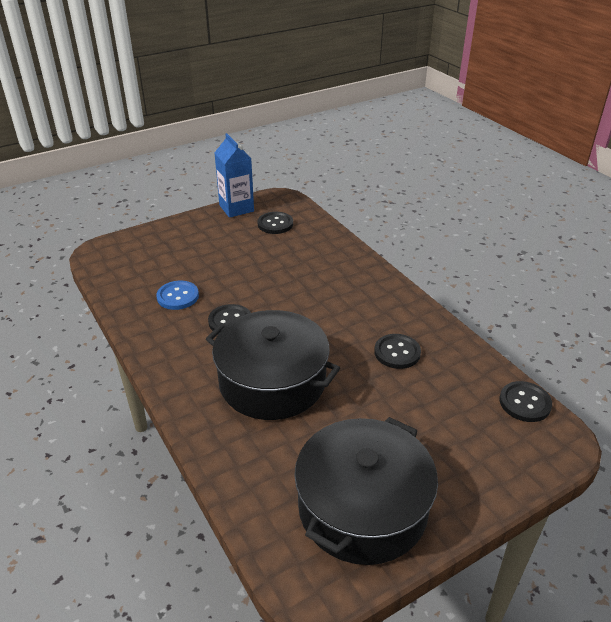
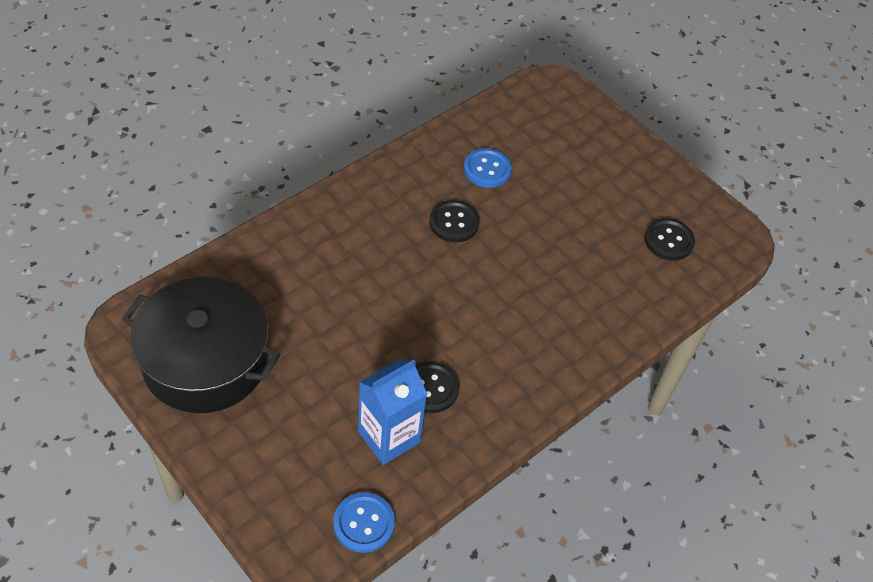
camera: 75 degrees right, 15 degrees up
(236, 208) = (692, 194): blue carton -> blue carton (389, 437)
(272, 381) = (363, 272): black pot -> none
(525, 403) = (364, 523): black button -> blue button

